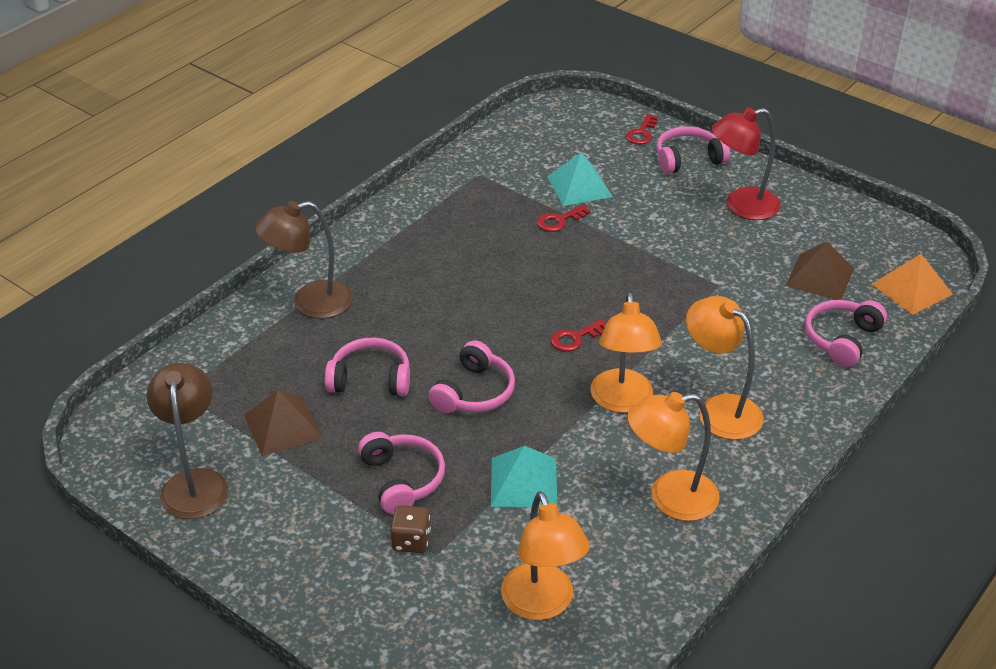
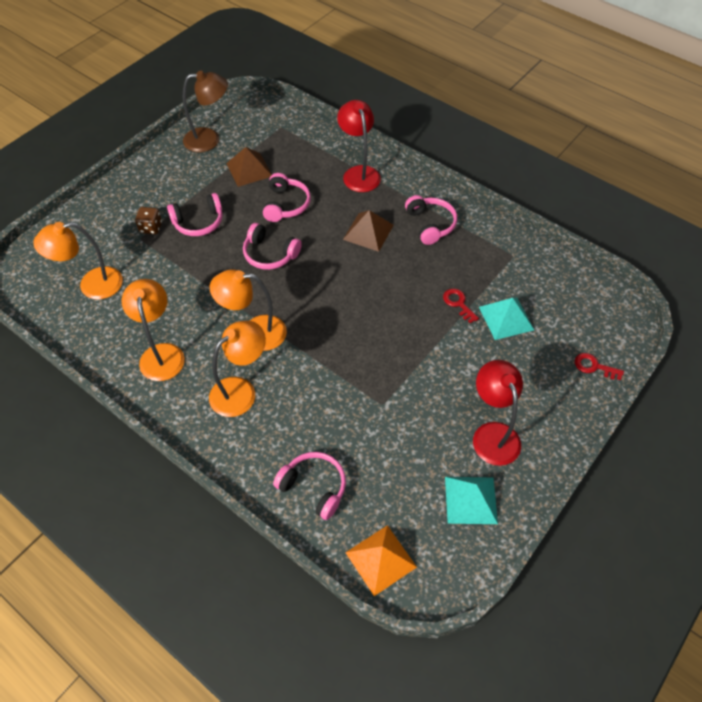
camera: 90 degrees right, 15 degrees up
(310, 303) = (359, 173): brown lamp -> red lamp
(523, 482) = (188, 278): turquoise pyramid -> turquoise pyramid (471, 499)
(575, 338) = (321, 309): red key -> none
(688, 159) = (559, 399): pink headphones -> pink headphones (430, 224)
(820, 276) = (396, 483): brown pyramid -> brown pyramid (368, 232)

